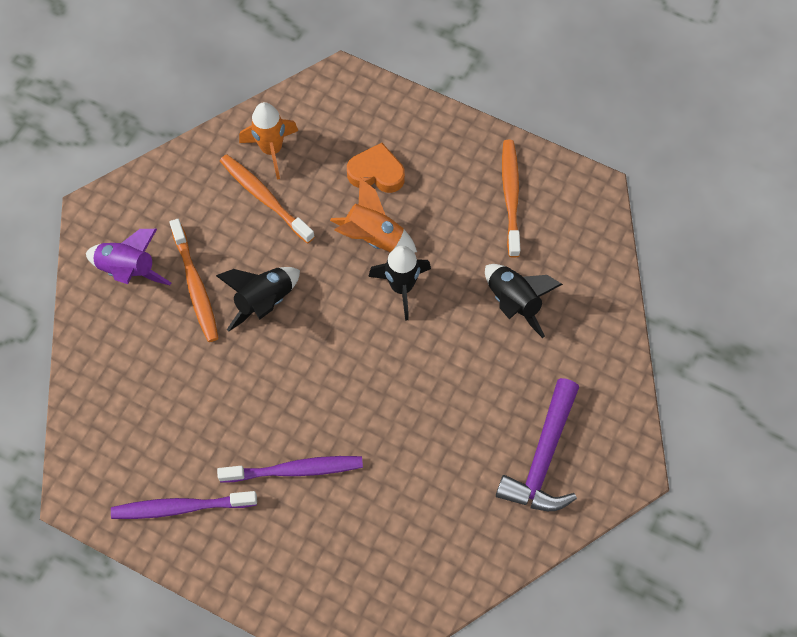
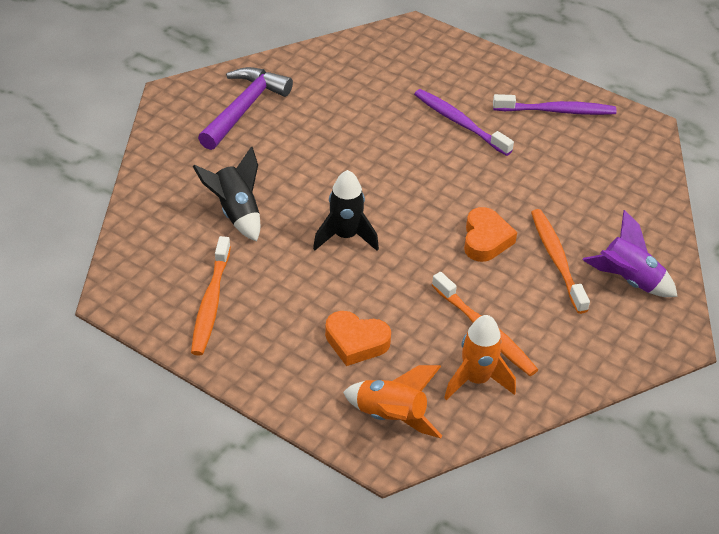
camera: 175 degrees left, 20 degrees down
(264, 301) = (485, 239): black rocket -> orange heart
(295, 470) = (459, 122): purple toothbrush -> purple toothbrush turned 45 degrees clockwise
(373, 237) = (368, 281): orange rocket -> orange rocket (391, 417)

